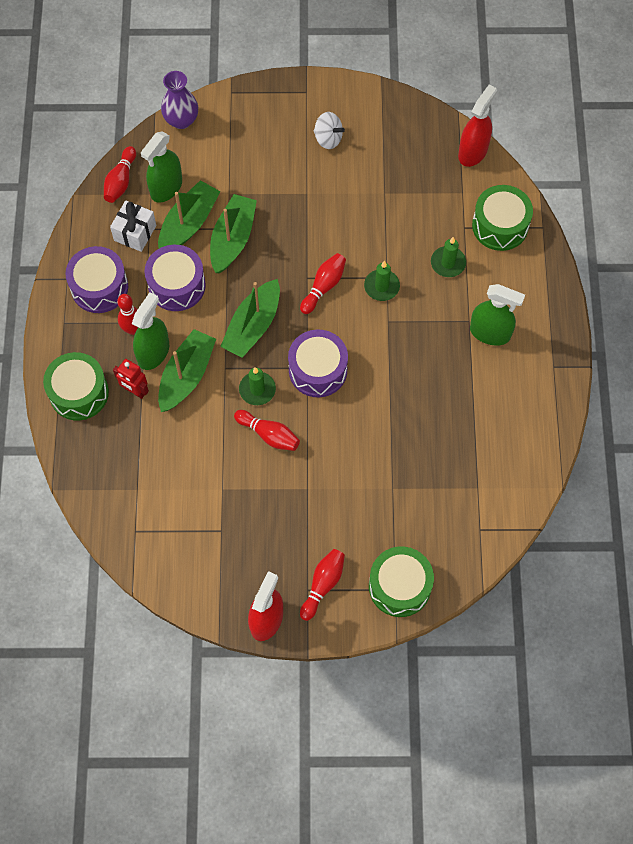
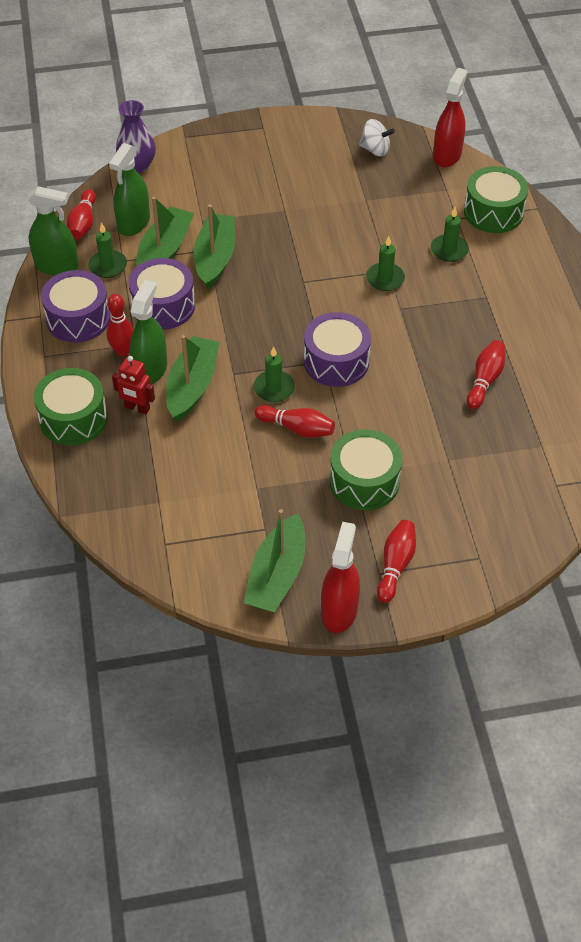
camera: 10 degrees left, 15 degrees down
(135, 233) = (108, 266): white gift -> green candle
(253, 326) = (255, 331): green boat -> green boat (277, 575)
(324, 286) = (323, 287): red bowling pin -> red bowling pin (485, 380)
(328, 138) = (295, 162): white spinning top -> white spinning top (375, 150)
(399, 586) = (483, 553): green drum -> green drum (364, 481)
(490, 333) = (511, 304): green spray bottle -> green spray bottle (56, 266)

